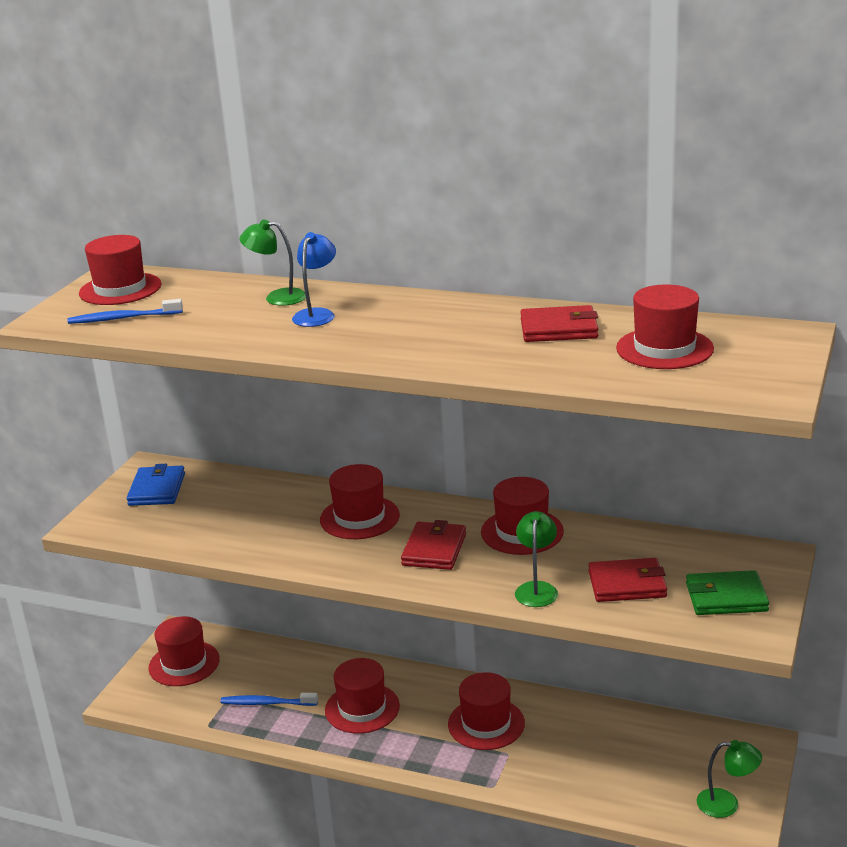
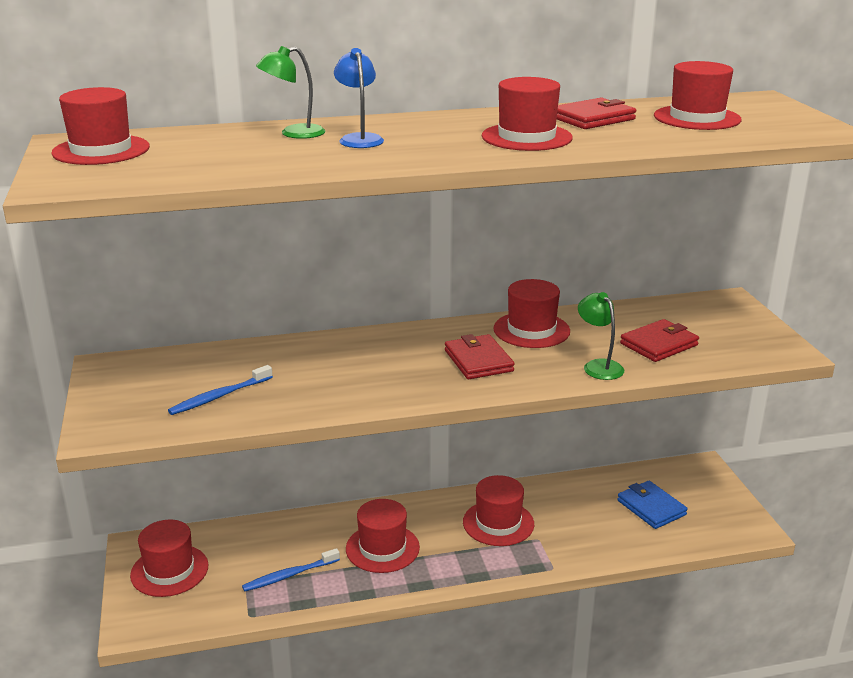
camera: 35 degrees left, 0 degrees up
(123, 318) = (152, 170): blue toothbrush -> blue toothbrush (220, 396)
(157, 489) = (142, 382): blue wallet -> blue wallet (651, 507)
(359, 517) = (380, 354): red hat -> red hat (526, 137)
(726, 597) = (736, 334): green wallet -> none
(727, 804) = (725, 515): green lamp -> none

